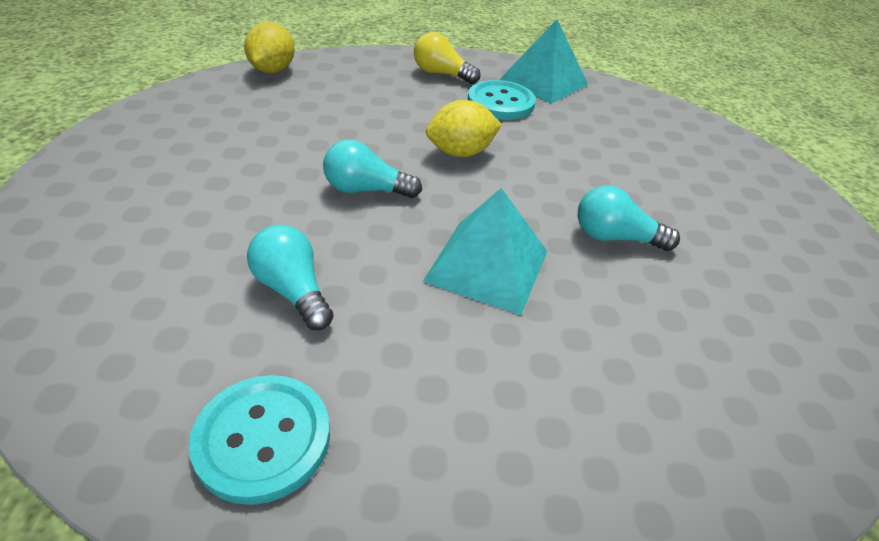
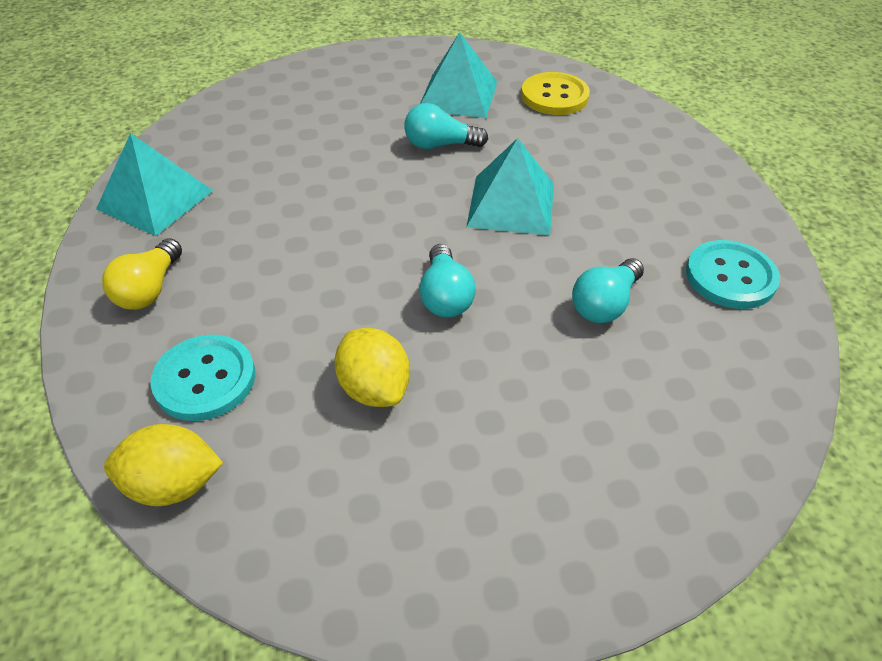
camera: 100 degrees left, 5 degrees up
(460, 152) = (347, 243): yellow lemon -> yellow lemon (374, 388)
(500, 102) = (221, 228): turquoise button -> turquoise button (205, 379)
(615, 237) = (440, 145): turquoise light bulb -> turquoise light bulb turned 90 degrees clockwise
(736, 278) = (458, 95): none -> turquoise pyramid
(756, 388) = (554, 96): none -> yellow button

